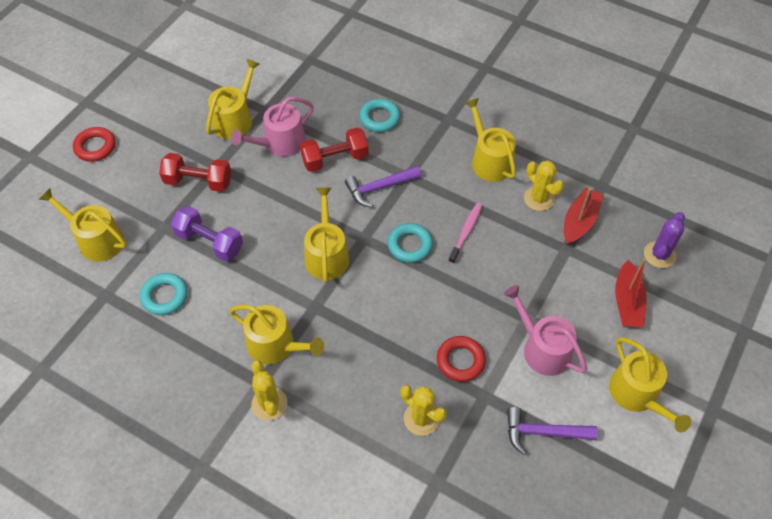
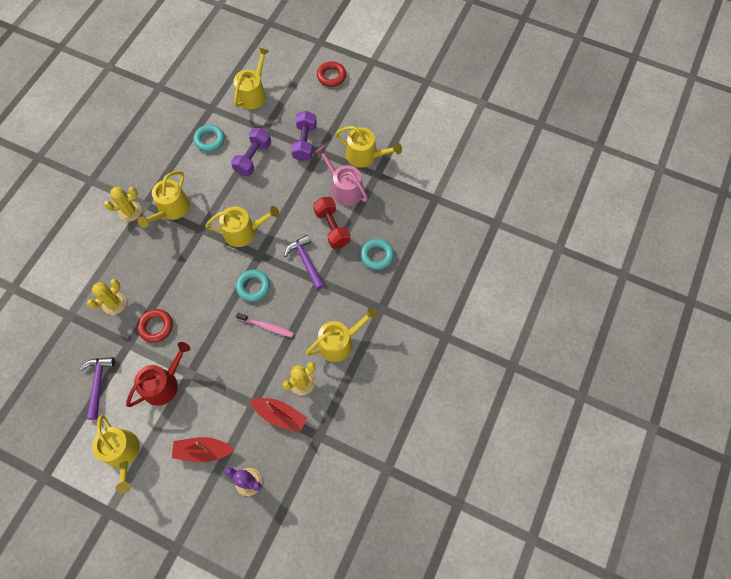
camera: 85 degrees right, 10 degrees up
(198, 181) = (305, 142): red dumbbell -> purple dumbbell
(542, 348) = (164, 384): pink watering can -> red watering can
(637, 395) = (123, 453): yellow watering can -> yellow watering can turned 90 degrees counterclockwise

